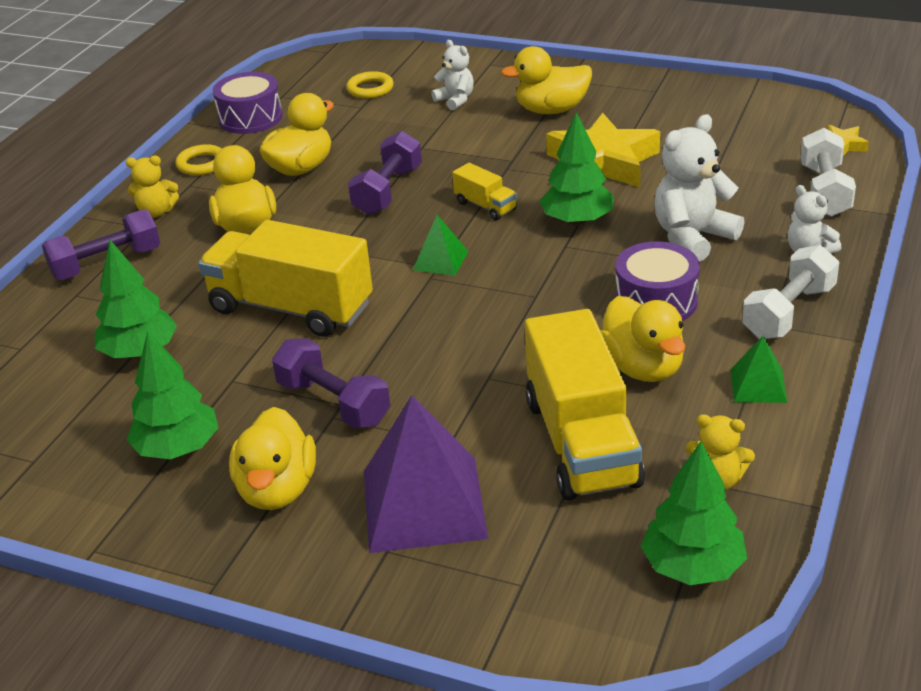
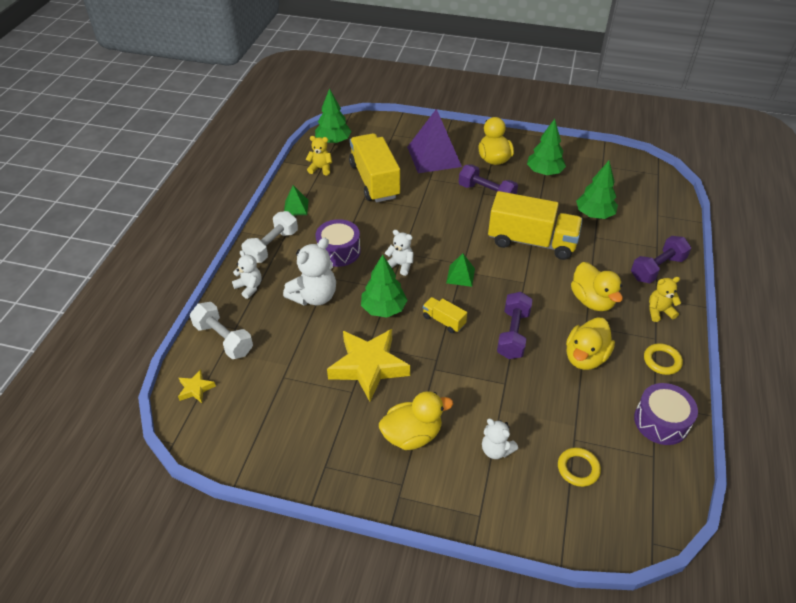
camera: 170 degrees right, 10 degrees up
(542, 277) = (400, 265): none -> white teddy bear
(642, 368) = (347, 214): yellow duck -> none
(824, 191) = (223, 339): white dumbbell -> white dumbbell turned 45 degrees counterclockwise

